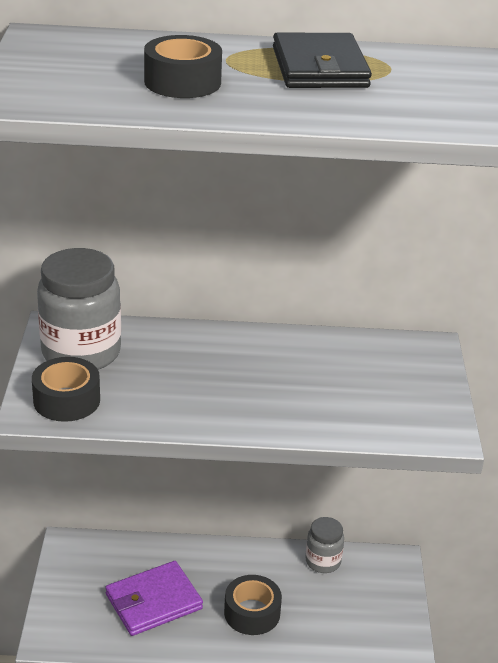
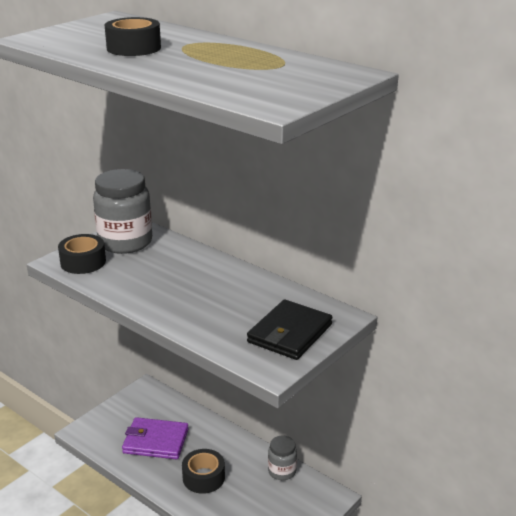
camera: 40 degrees right, 5 degrees down
(319, 68) = (232, 57): black wallet -> black wallet (289, 333)

